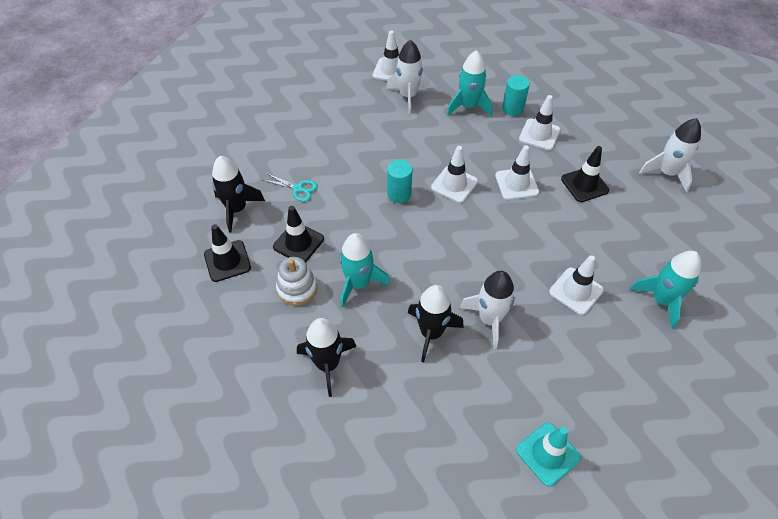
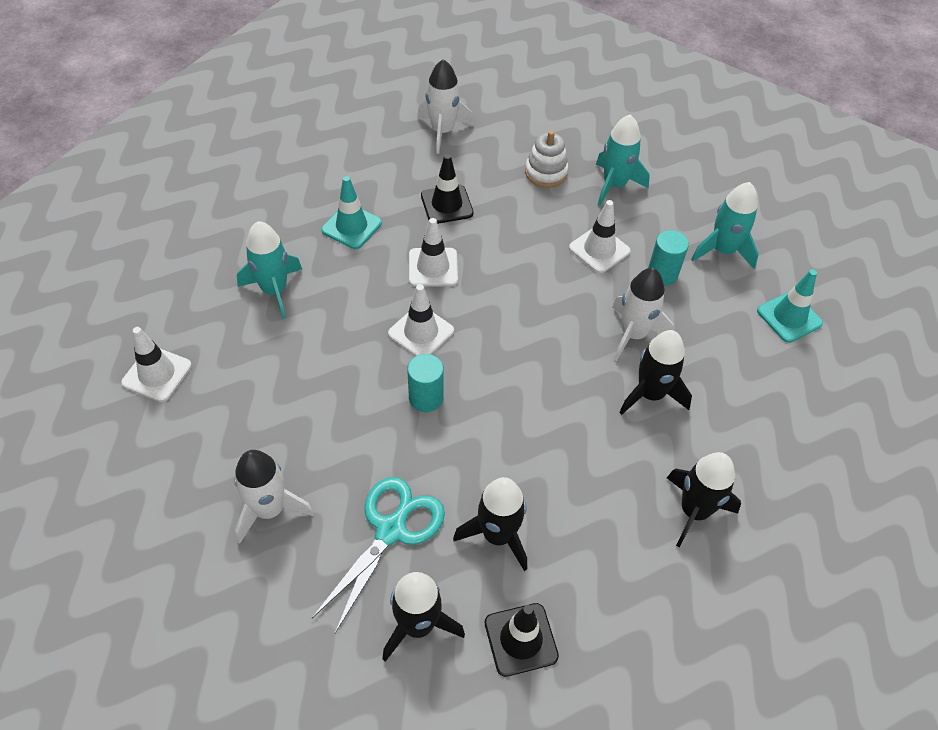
camera: 85 degrees left, 0 degrees up
(297, 288) = (577, 541): white stacking toy -> white stacking toy (546, 173)
(298, 189) = (391, 530): turquoise scissors -> turquoise scissors, size x1.85
(298, 243) = (497, 535): black traffic cone -> black rocket
(358, 283) = (574, 464): turquoise rocket -> turquoise rocket (722, 251)
(408, 96) = (227, 359): white rocket -> white rocket (269, 509)
(512, 108) = (294, 243): turquoise cylinder -> turquoise cylinder (662, 274)
(539, 134) = (351, 226): white traffic cone -> turquoise traffic cone

